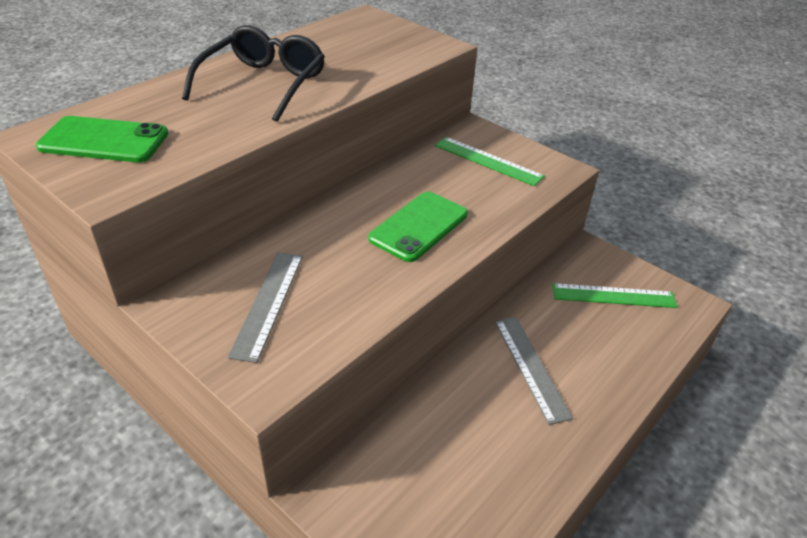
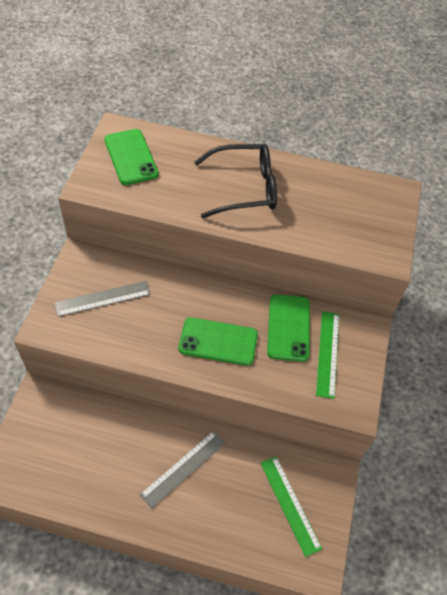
camera: 60 degrees right, 15 degrees up
(437, 172) = (288, 327): none -> green phone

